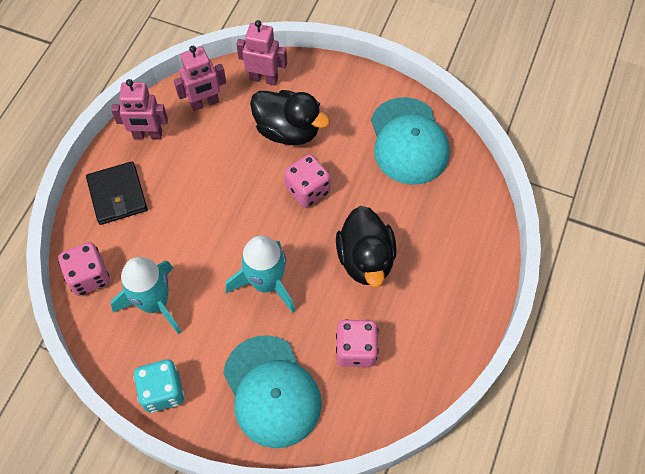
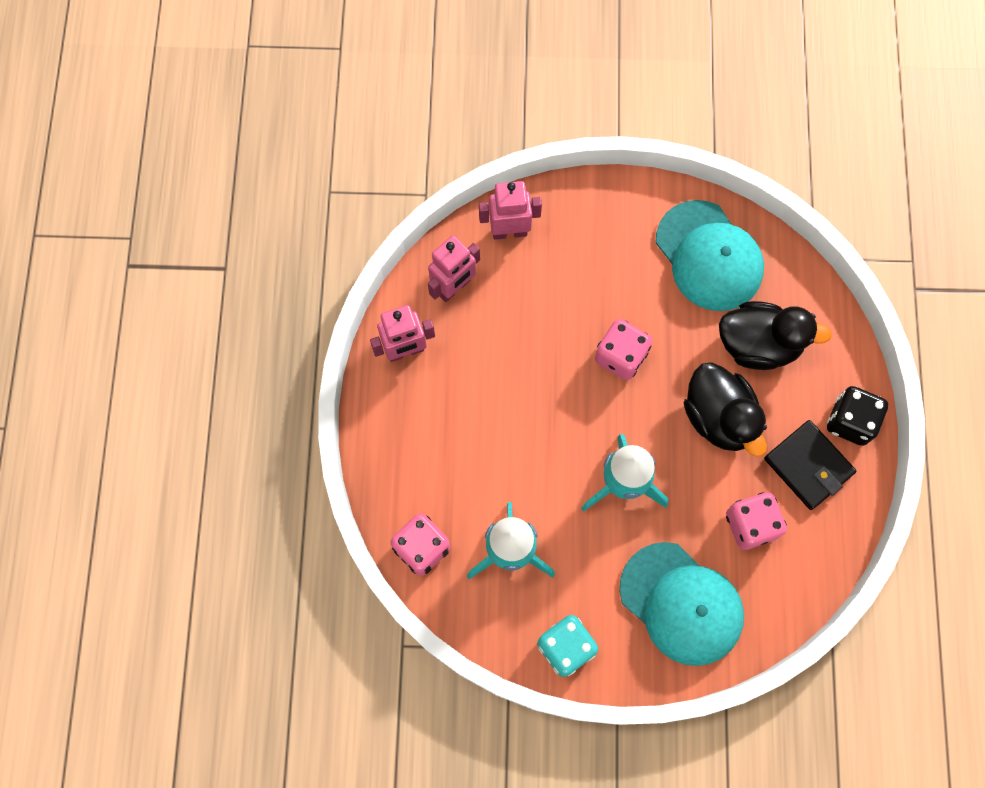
camera: 20 degrees left, 10 degrees up
(117, 195) = (406, 439): black wallet -> black wallet (808, 466)
(288, 130) = (566, 290): black duck -> black duck (758, 345)
(472, 298) = (850, 421): none -> black dice

